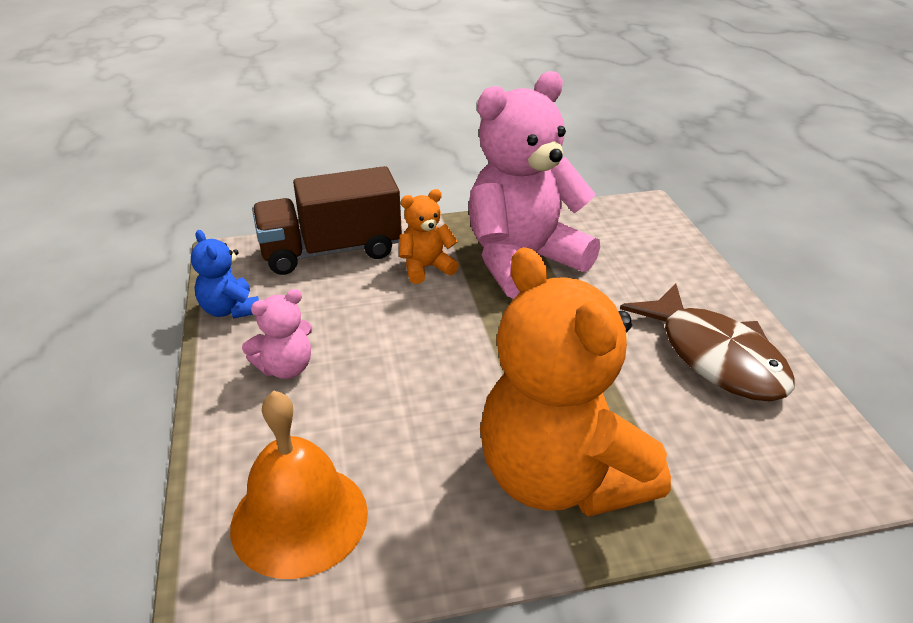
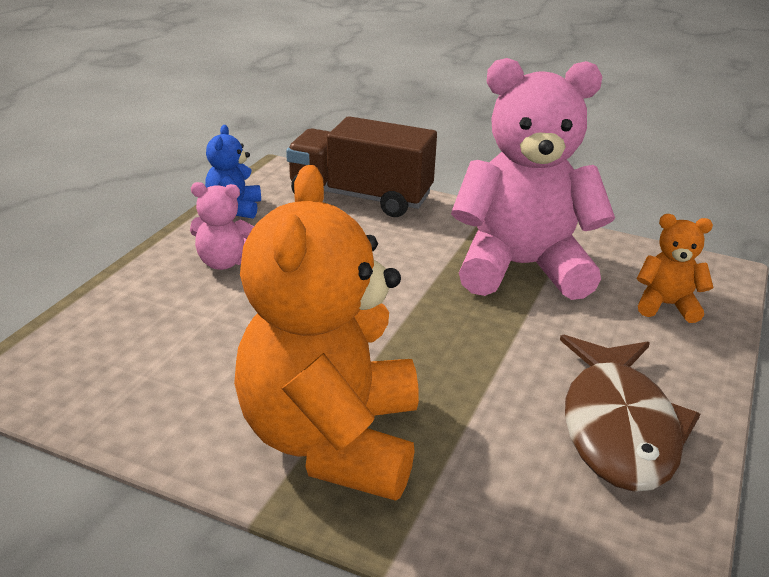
camera: 35 degrees right, 5 degrees down
(299, 518) = (109, 362): orange bell -> none
(426, 268) = (424, 238): orange teddy bear -> orange teddy bear (666, 305)

